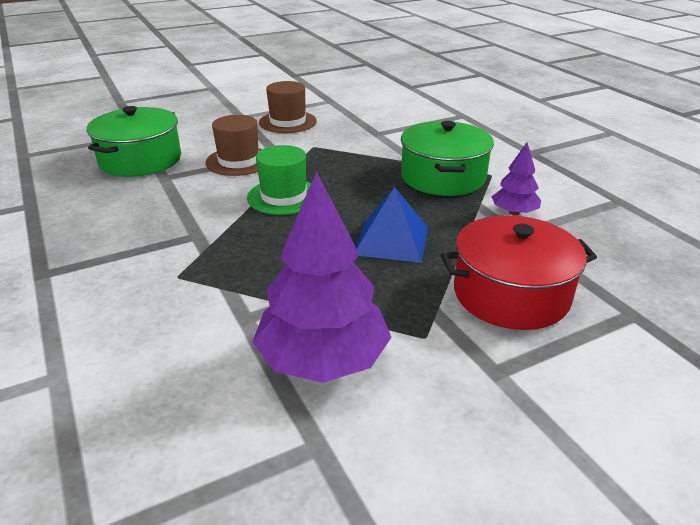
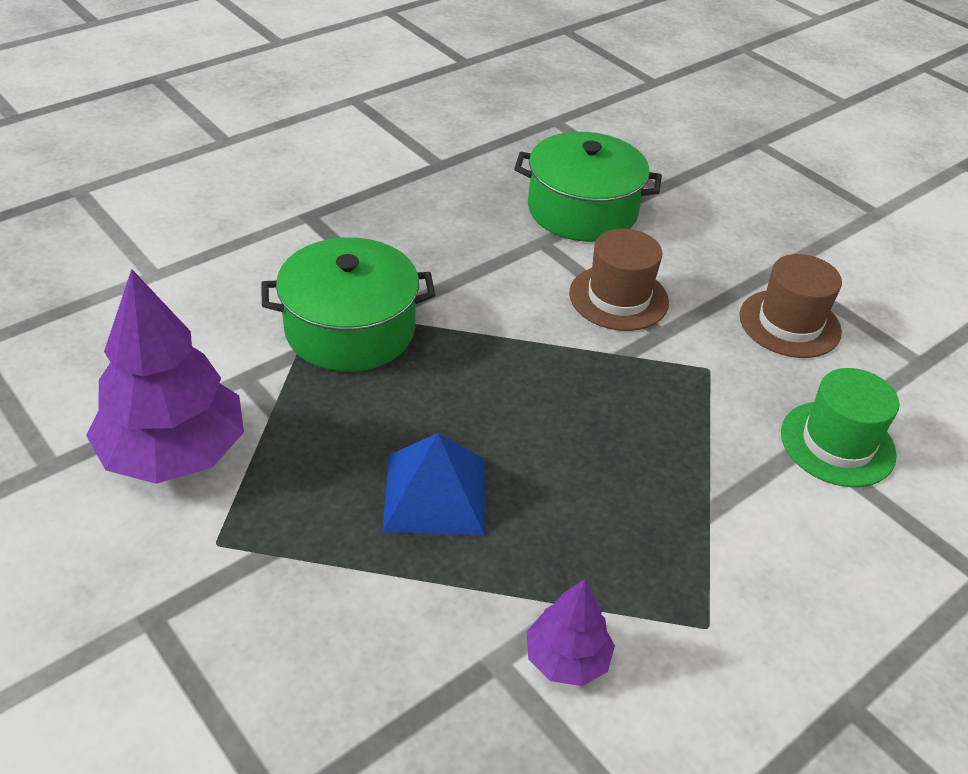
camera: 75 degrees right, 10 degrees up
(283, 196) = (527, 362): green hat -> green hat (837, 443)
(443, 177) = (665, 550): green pot -> green pot (350, 329)
(511, 294) = (316, 642): red pot -> none

